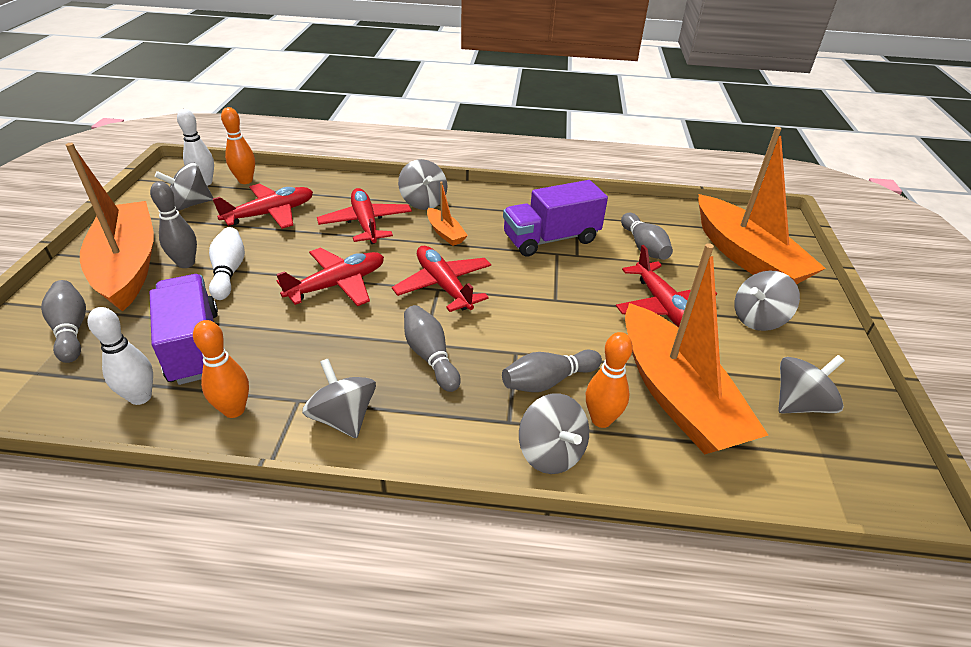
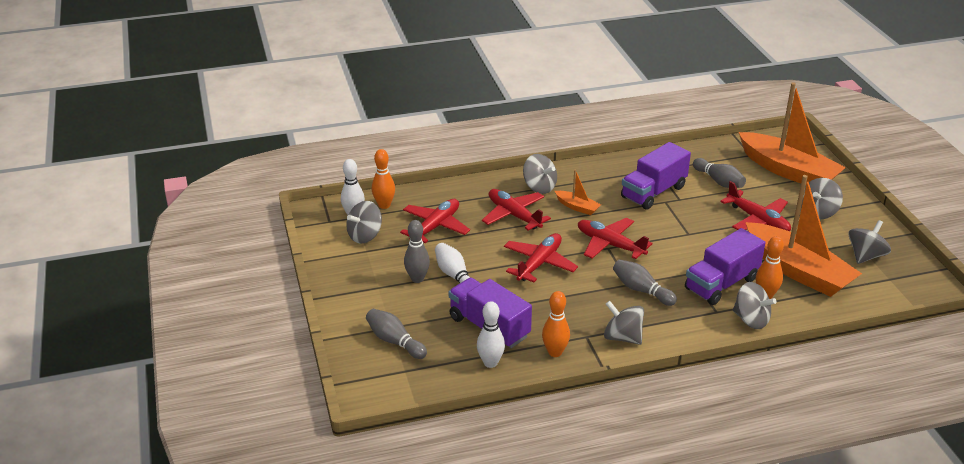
camera: 20 degrees left, 5 degrees down
(128, 266) = (377, 292): orange boat -> none
(548, 381) = (721, 284): grey bowling pin -> purple truck

